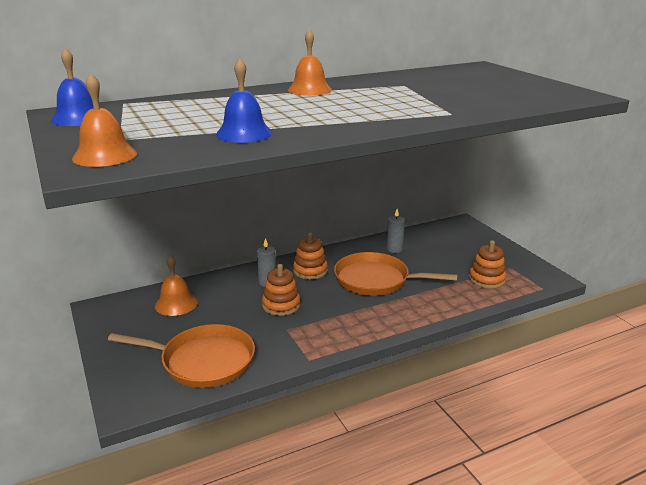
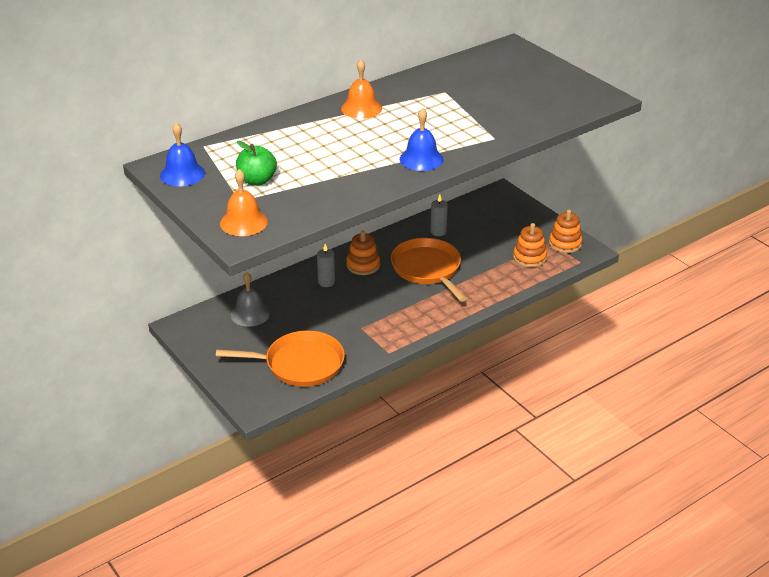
camera: 10 degrees left, 10 degrees up
(155, 127) = (257, 180): none -> green apple
(176, 303) = (250, 313): orange bell -> grey bell
(244, 133) = (335, 183): blue bell -> blue bell (421, 159)
(281, 305) = (348, 305): orange stacking toy -> orange stacking toy (565, 243)
(375, 280) = (427, 269): orange pan -> orange pan turned 60 degrees clockwise

